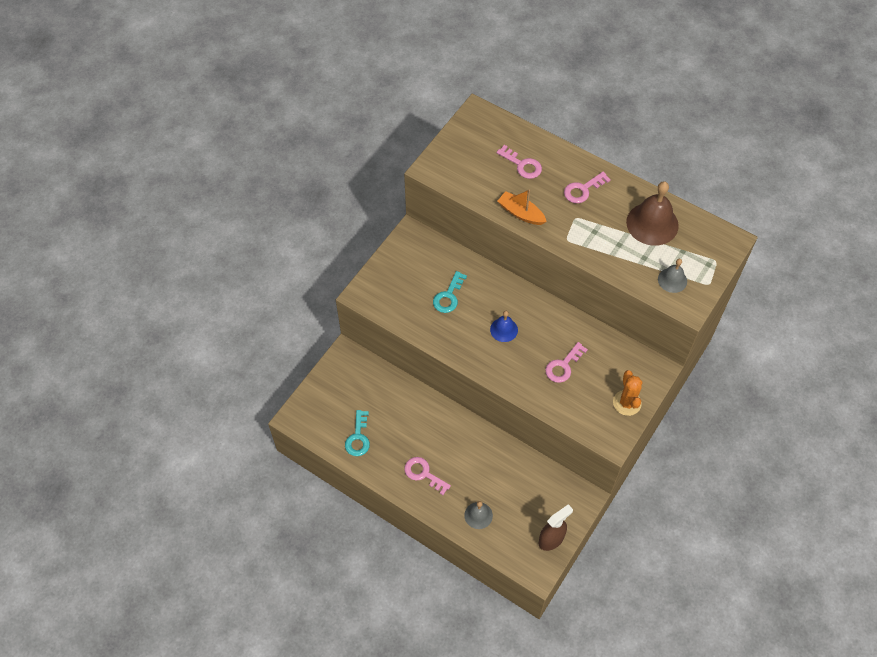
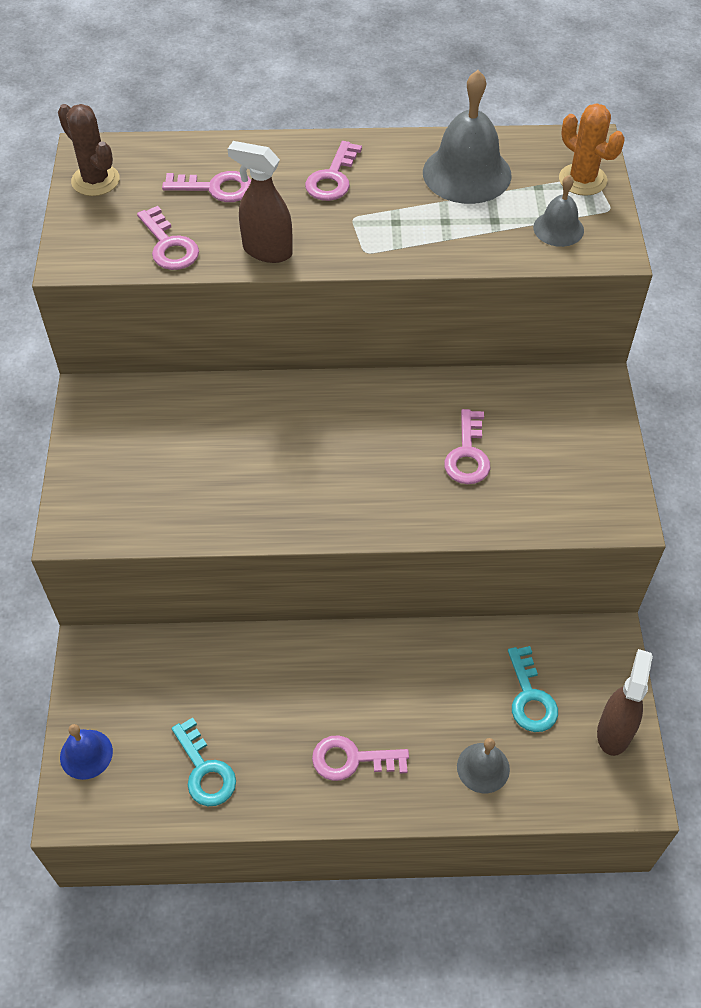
camera: 35 degrees left, 5 degrees down
(448, 296) = (218, 453): turquoise key -> turquoise key (530, 697)
(469, 130) = (95, 180): none -> brown cactus
(478, 185) = (169, 245): none -> pink key
(504, 329) = (340, 453): blue bell -> blue bell (86, 754)
(521, 213) = (267, 251): orange boat -> brown spray bottle
(627, 403) = (597, 453): orange cactus -> orange cactus (582, 180)
(652, 223) = (467, 173): brown bell -> grey bell

